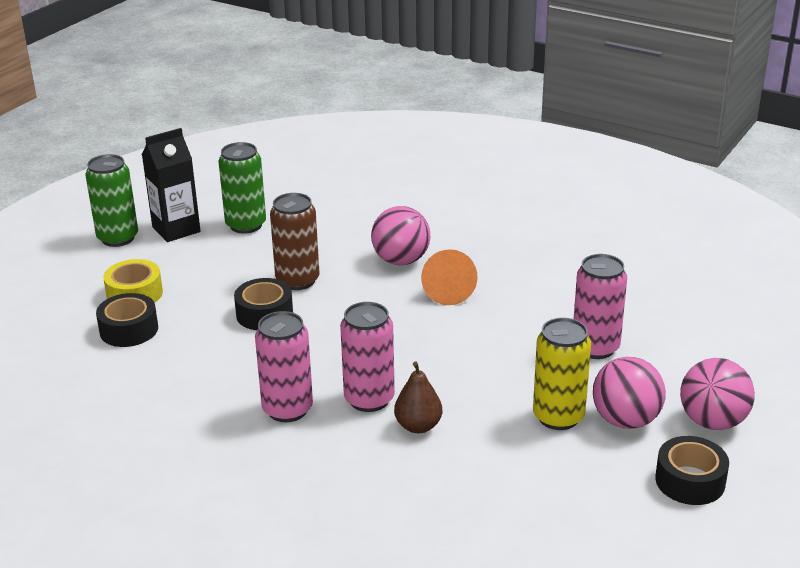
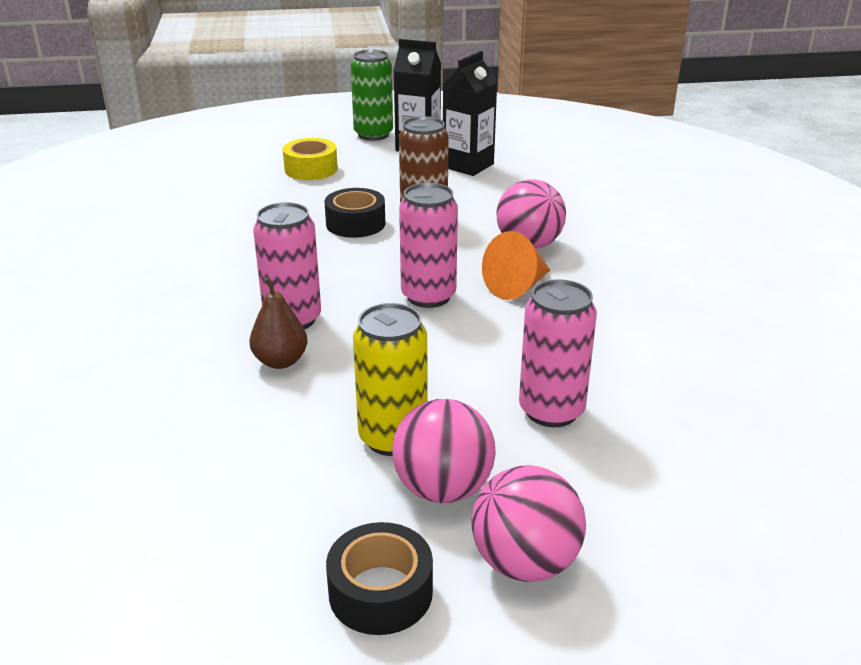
camera: 50 degrees right, 0 degrees up
(129, 330) = (262, 186): black tape -> none
(246, 225) = (468, 165): green can -> black carton
(287, 409) = (233, 289): pink can -> pink can (428, 296)

